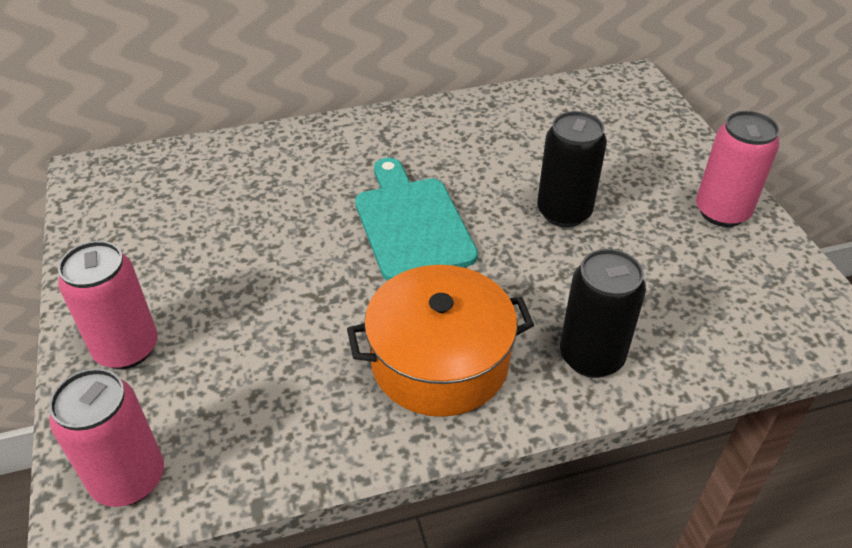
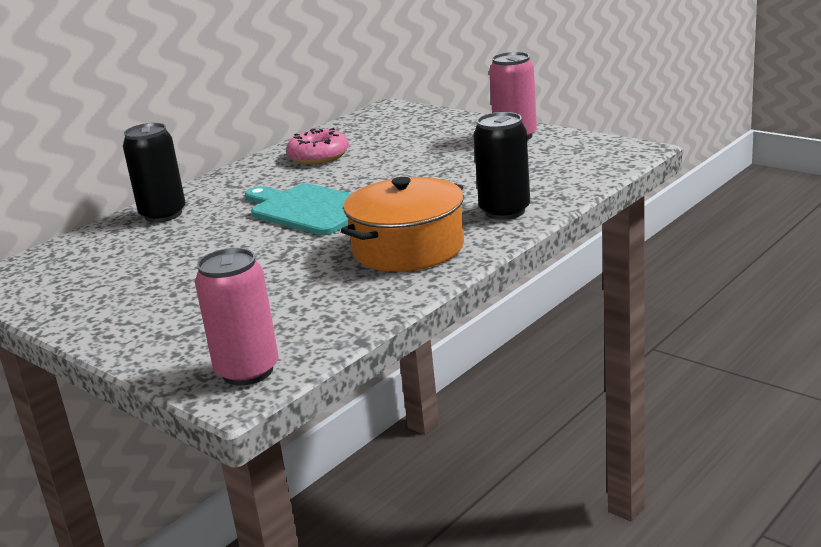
camera: 30 degrees left, 20 degrees down
(127, 348) = (158, 331): pink can -> none
(498, 131) = (318, 156): none -> pink donut
(564, 212) = (412, 170): black can -> black can (163, 214)

